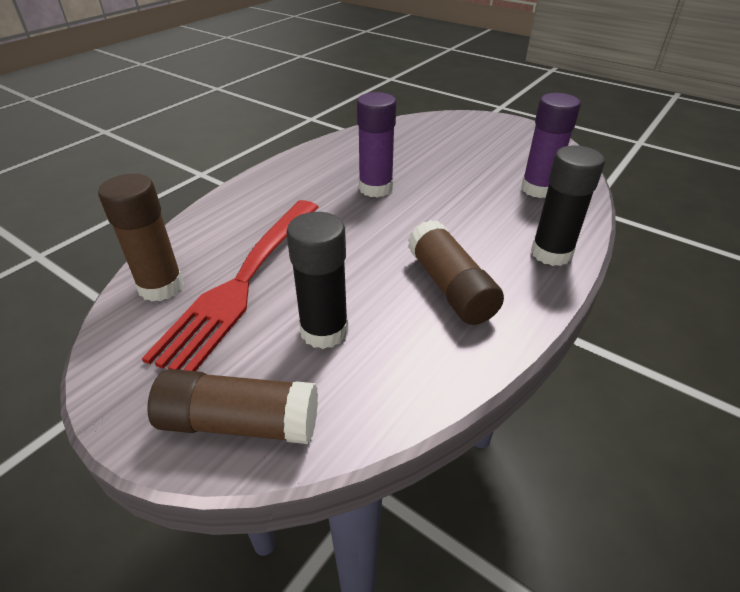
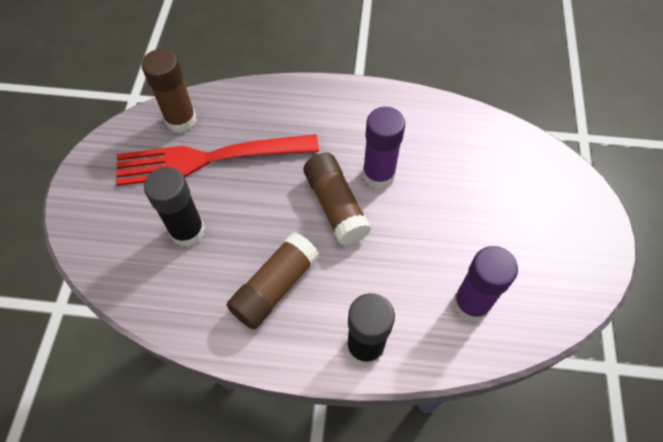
camera: 60 degrees right, 20 degrees up
(239, 423) = (97, 229): brown glue stick -> brown glue stick (335, 206)

